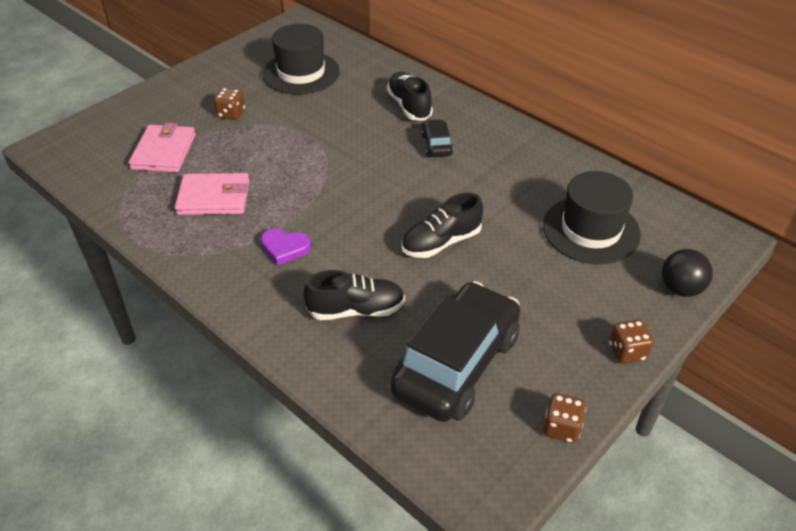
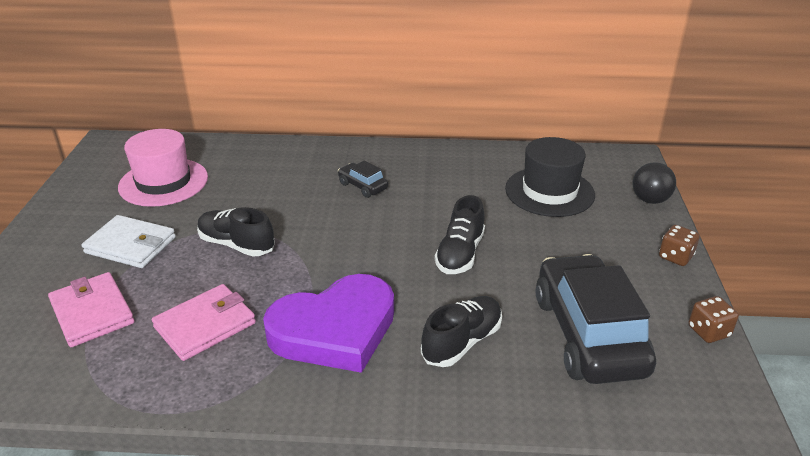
camera: 40 degrees left, 10 degrees down
(231, 114) = (130, 245): brown dice -> white wallet
(285, 248) = (335, 330): purple heart -> purple heart, size x2.29
(301, 73) = (163, 182): black hat -> pink hat
(409, 106) = (302, 168): black shoe -> black shoe (236, 245)

